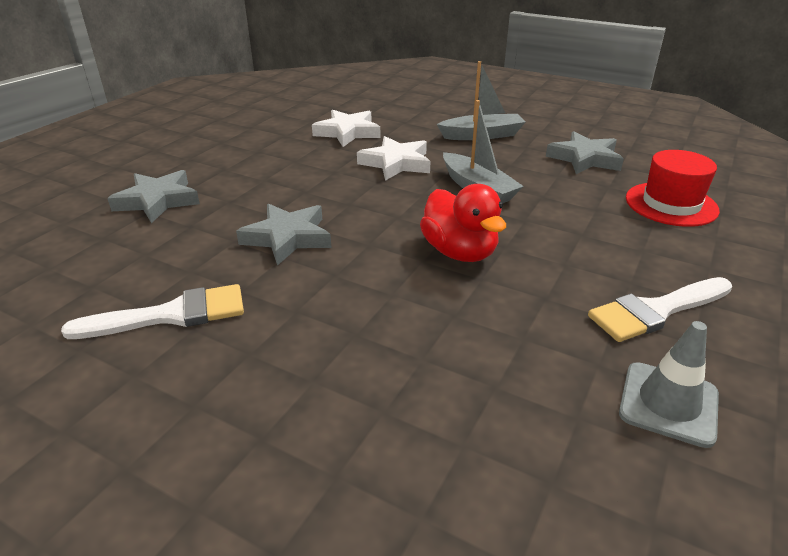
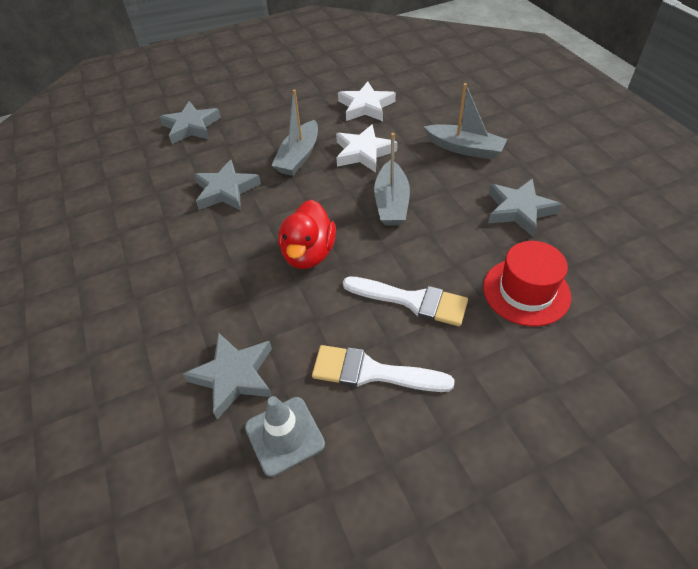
camera: 40 degrees right, 15 degrees up
(171, 315) = (118, 218): white brush -> white brush (412, 301)
(333, 185) = (299, 156): none -> grey boat
(543, 385) = (234, 376): none -> grey star

